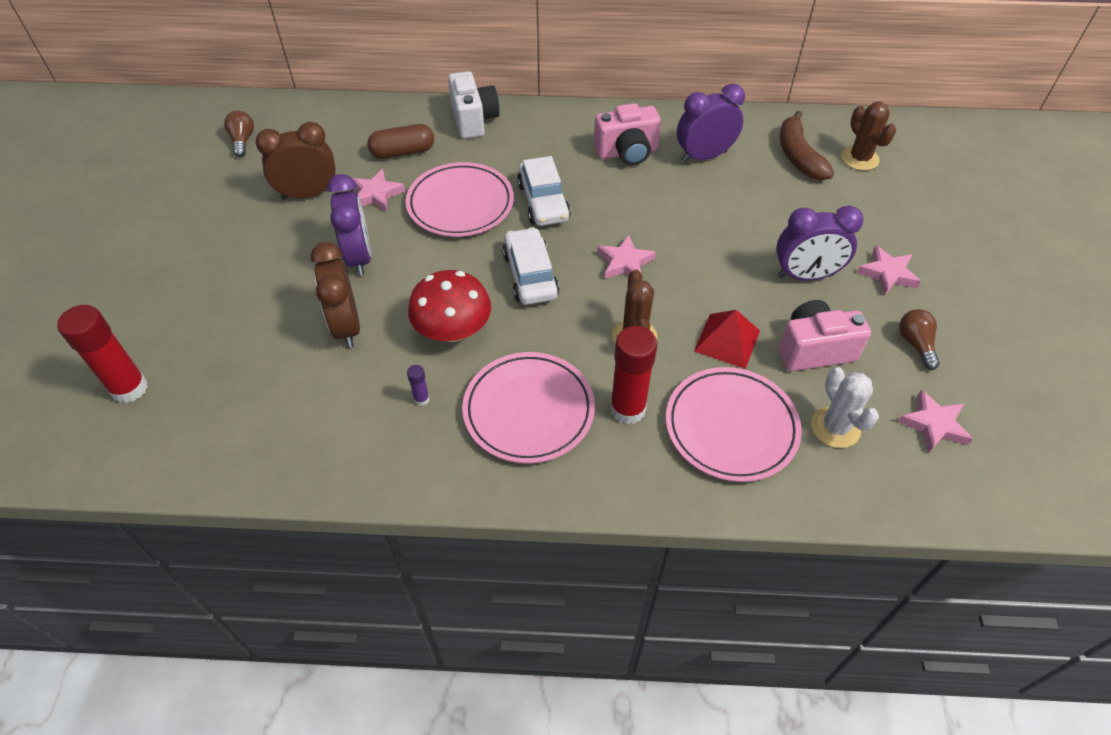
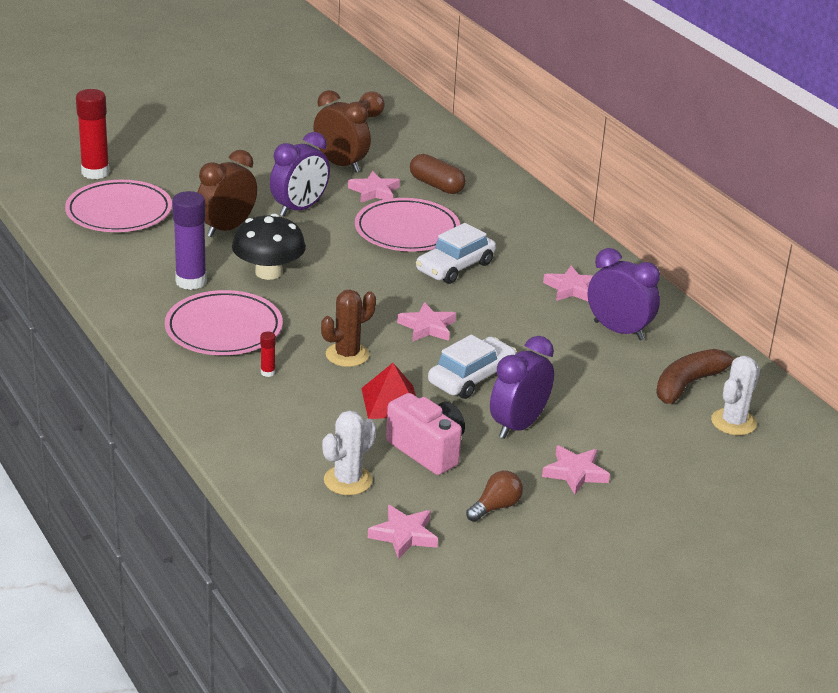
camera: 55 degrees right, 20 degrees down
(422, 399) = (191, 281): purple glue stick -> purple glue stick, size x2.28
(453, 330) = (268, 272): red mushroom -> black mushroom
(474, 120) = (517, 202): white camera -> none
(530, 275) = (362, 287): white car -> white car (471, 378)
(627, 152) = (571, 289): pink camera -> pink star
(627, 409) = (268, 372): red glue stick -> red glue stick, size x0.44
(731, 427) = (297, 427): pink plate -> pink plate (119, 212)
(805, 275) = (518, 425): purple clock -> purple clock turned 75 degrees clockwise
(859, 158) = (733, 422): brown cactus -> white cactus

